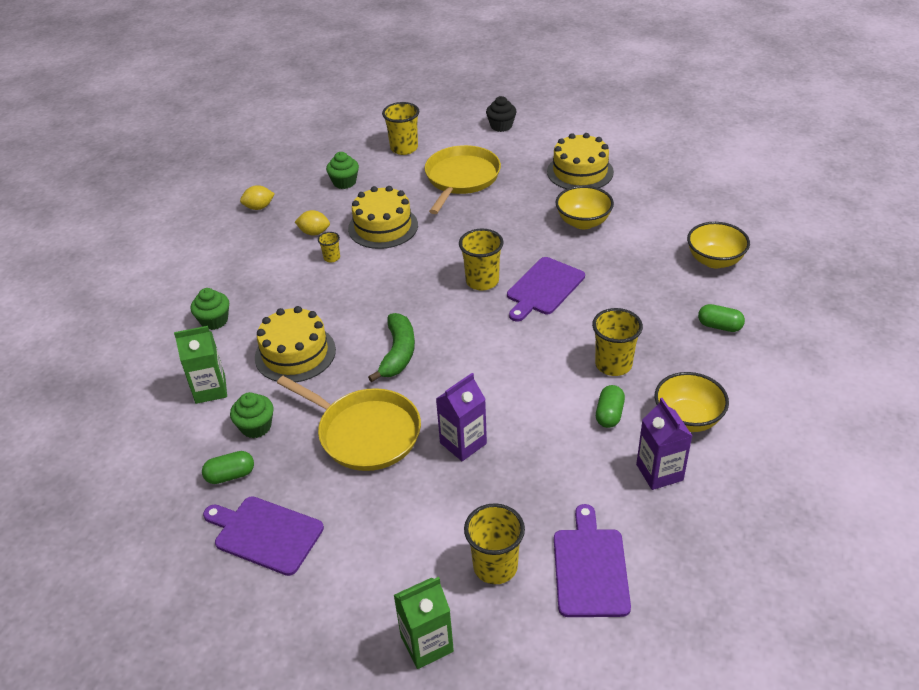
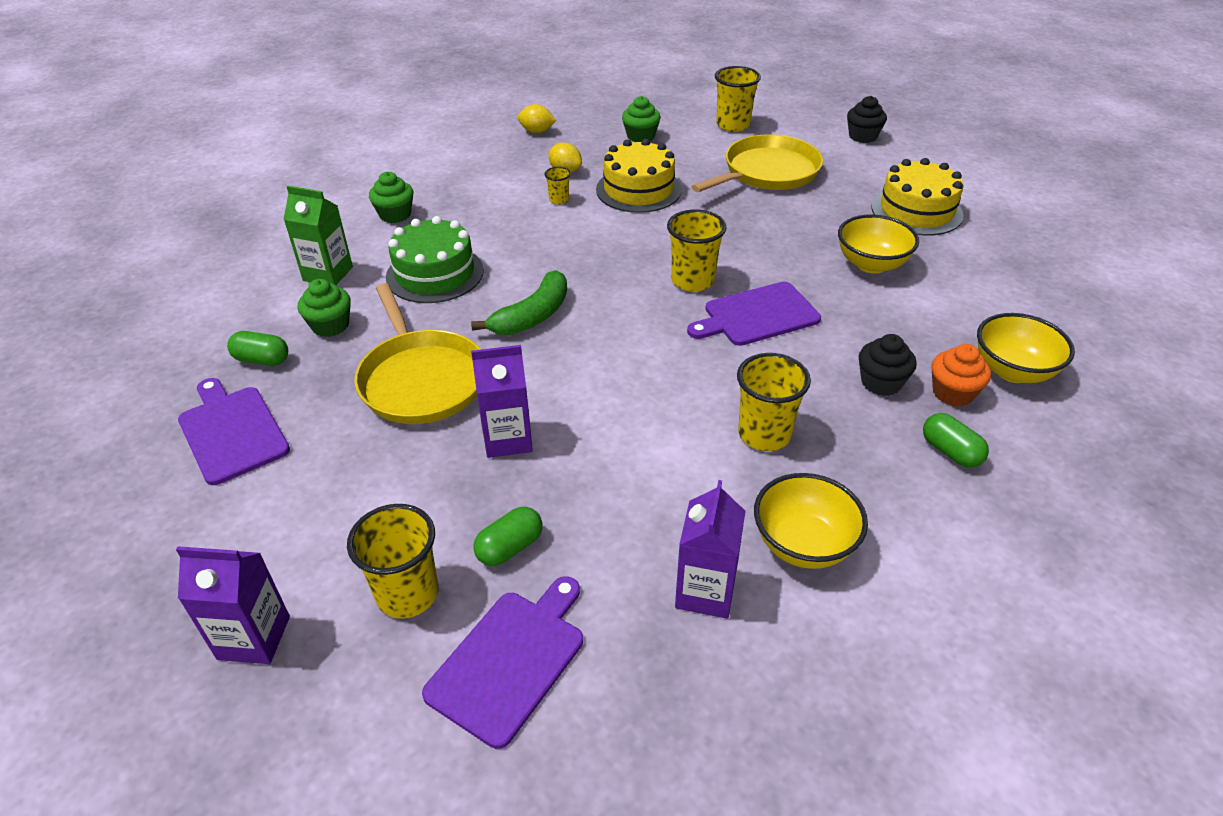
camera: 30 degrees right, 0 degrees up
(295, 353) = (435, 274): yellow cake -> green cake
(427, 644) = (254, 638): green carton -> purple carton
(609, 414) = (705, 489): green capsule -> green capsule (510, 547)
(651, 301) = (881, 382): none -> black cupcake
(694, 289) = (952, 393): none -> orange cupcake

